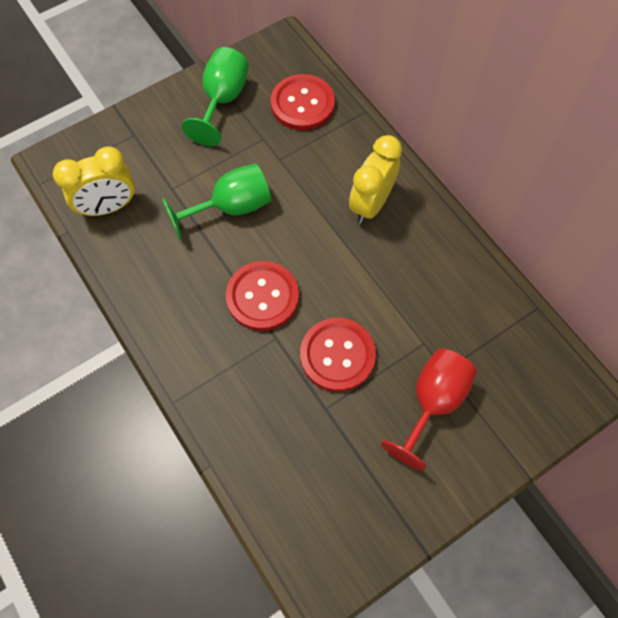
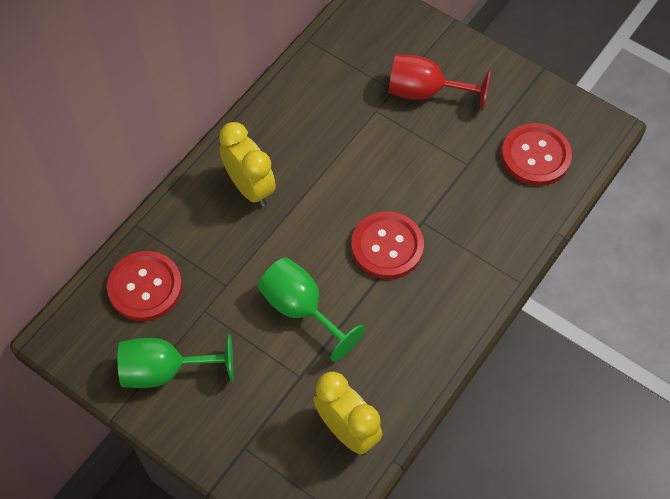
camera: 110 degrees left, 5 degrees down
(337, 355) = (416, 170): red button -> red button (535, 156)
(371, 204) = (250, 188): yellow clock -> yellow clock turned 135 degrees counterclockwise

